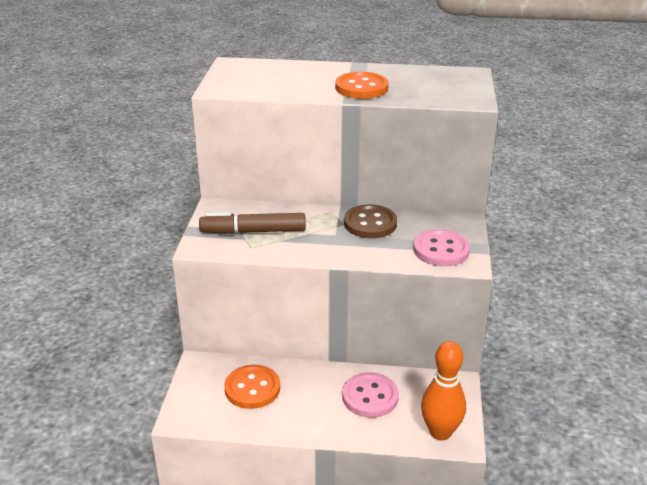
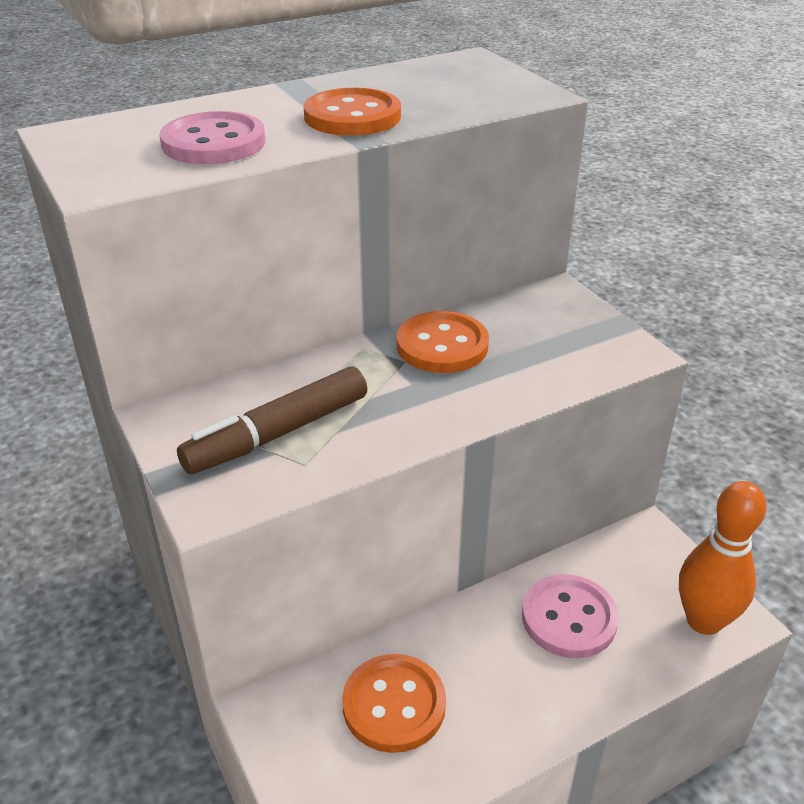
camera: 35 degrees left, 5 degrees up
(370, 223) = (442, 345): brown button -> orange button
(441, 250) = (582, 347): pink button -> pink button (214, 143)

